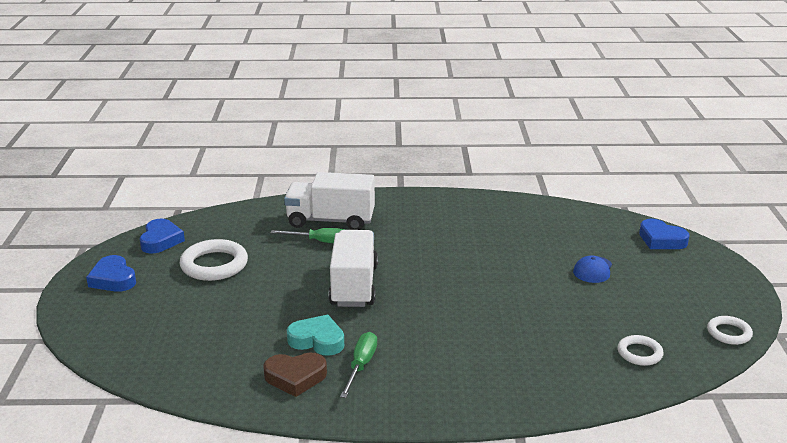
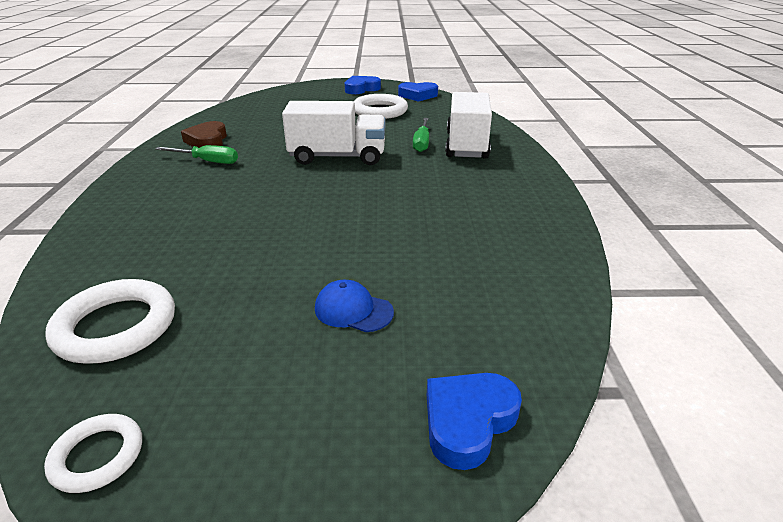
camera: 90 degrees right, 5 degrees up
(317, 340) = (254, 146): turquoise heart -> none
(639, 353) = (116, 326): white ring -> white ring, size x1.74

